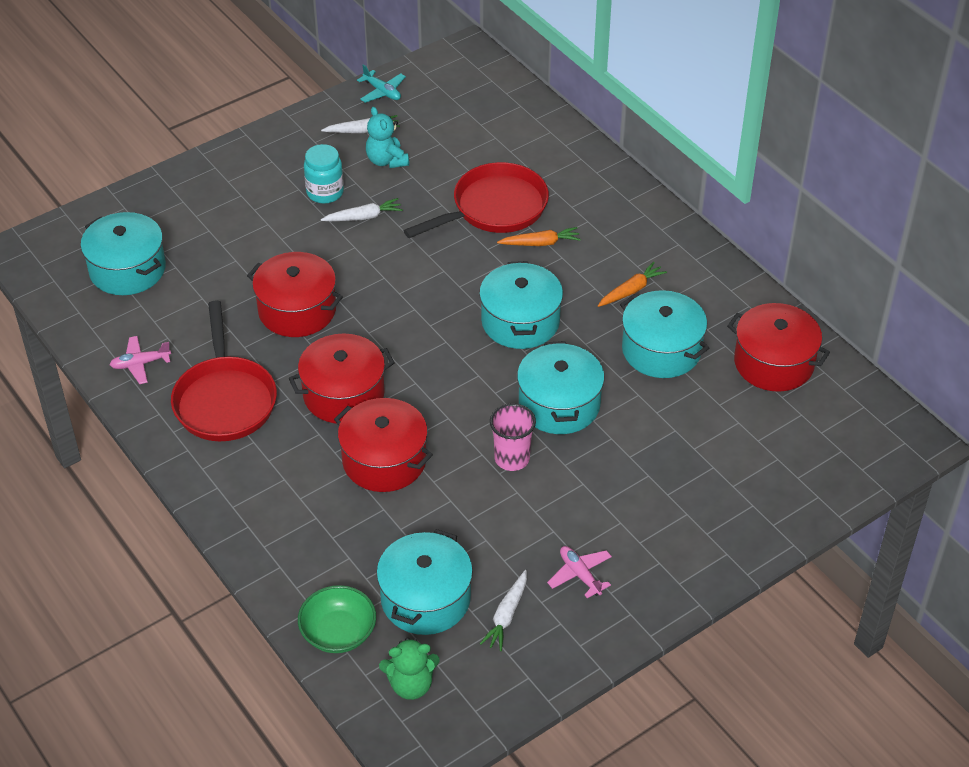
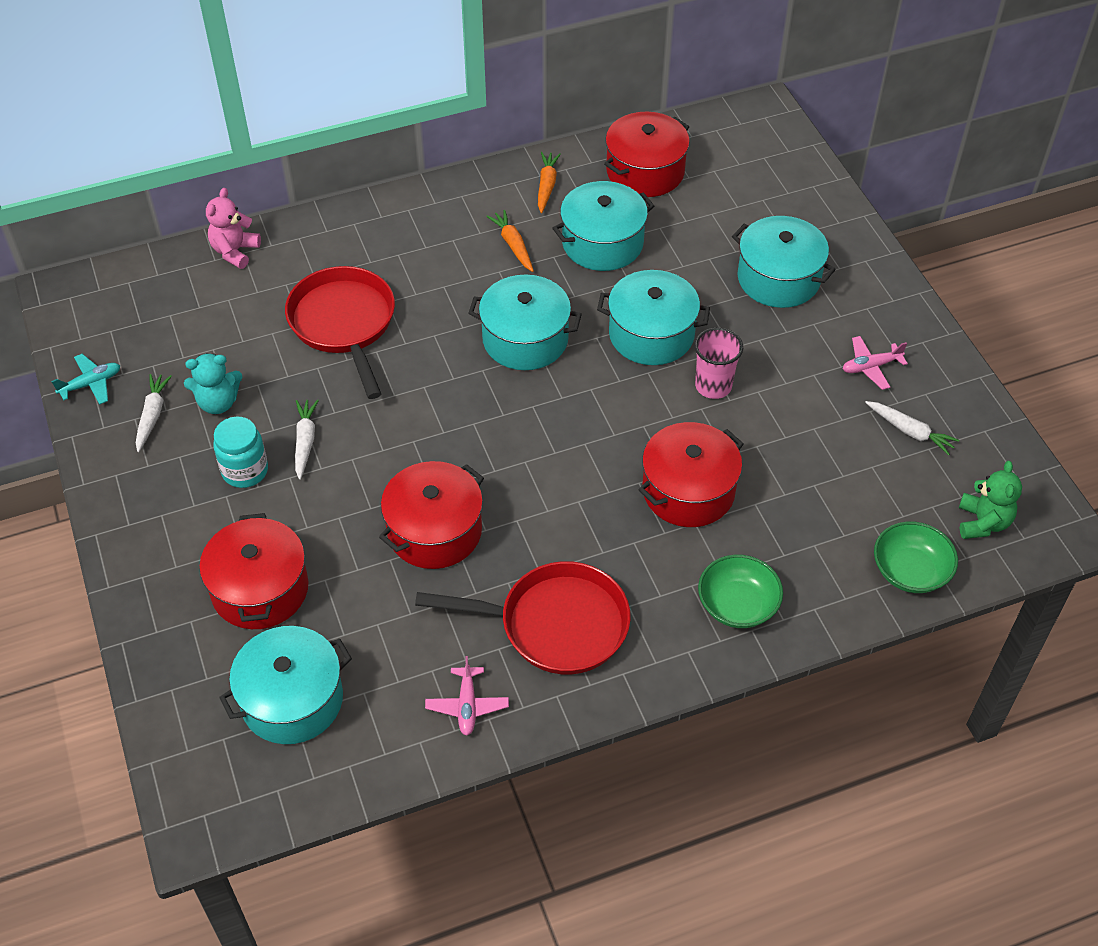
camera: 75 degrees left, 5 degrees up
(271, 513) = (737, 605): none -> green bowl
(343, 394) = (582, 509): red pot -> red pot (260, 589)
(425, 598) = (879, 491): turquoise pot -> turquoise pot (778, 278)
(540, 243) = (415, 298): orange carrot -> orange carrot (546, 186)
(549, 127) = (235, 251): none -> pink teddy bear

